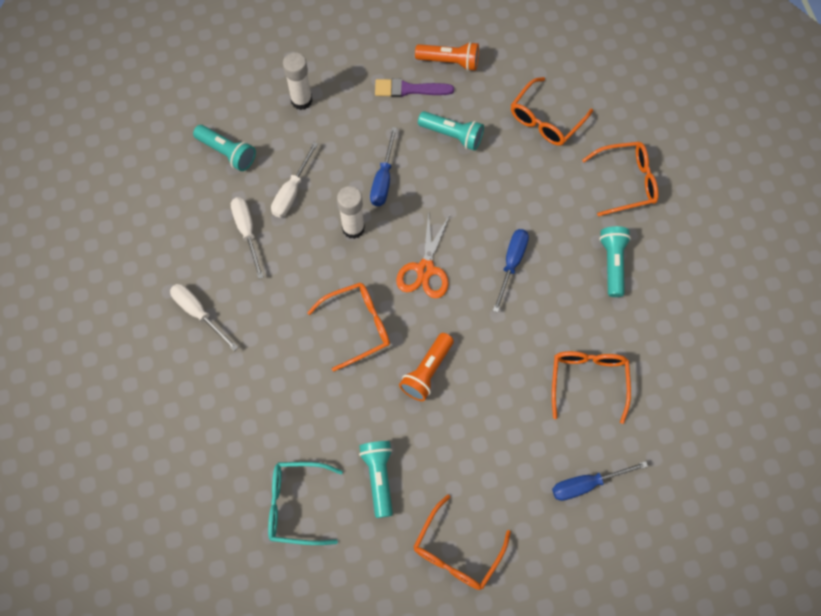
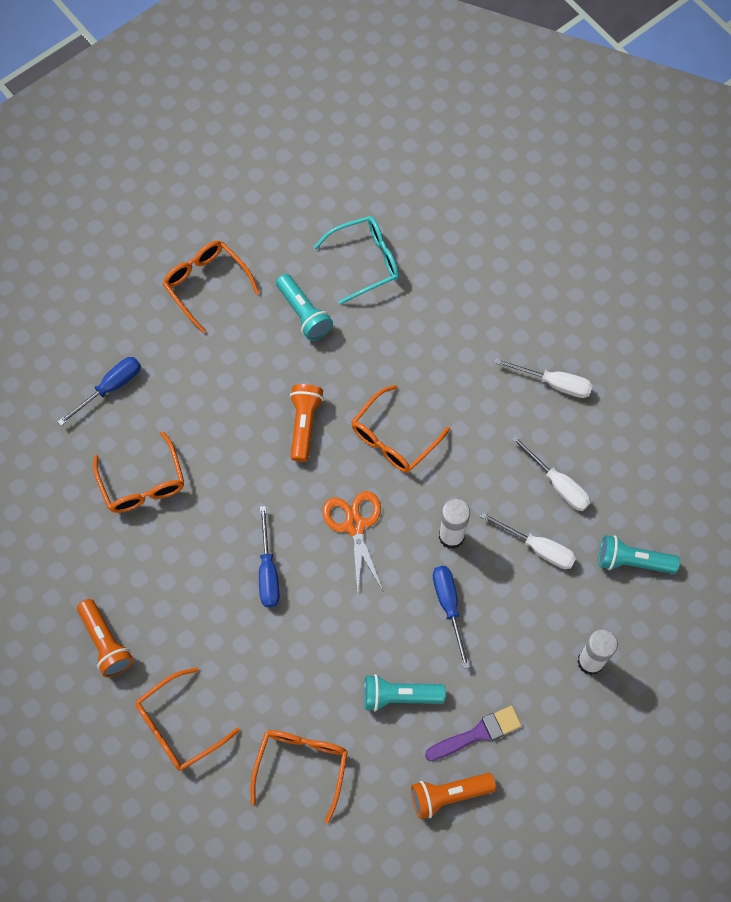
camera: 155 degrees right, 0 degrees up
(291, 191) = (538, 548): white screwdriver -> white screwdriver turned 120 degrees clockwise
(457, 551) = (206, 284): orange glasses -> orange glasses turned 45 degrees counterclockwise
(612, 264) = (161, 619): turquoise flashlight -> none
(663, 264) = (105, 642): none -> orange flashlight

